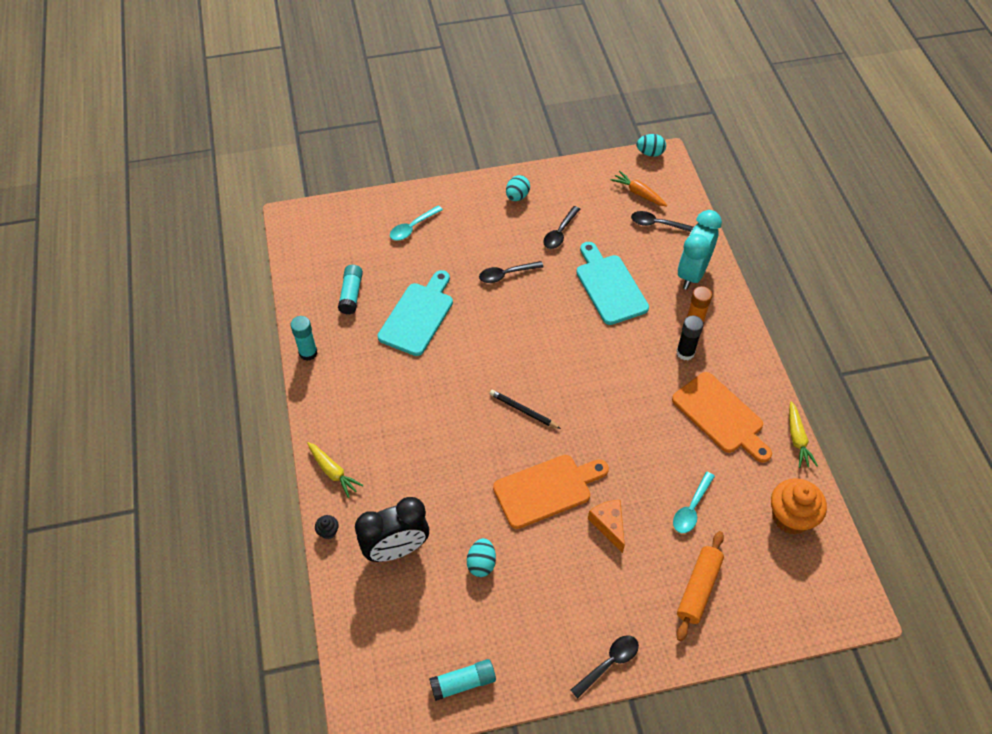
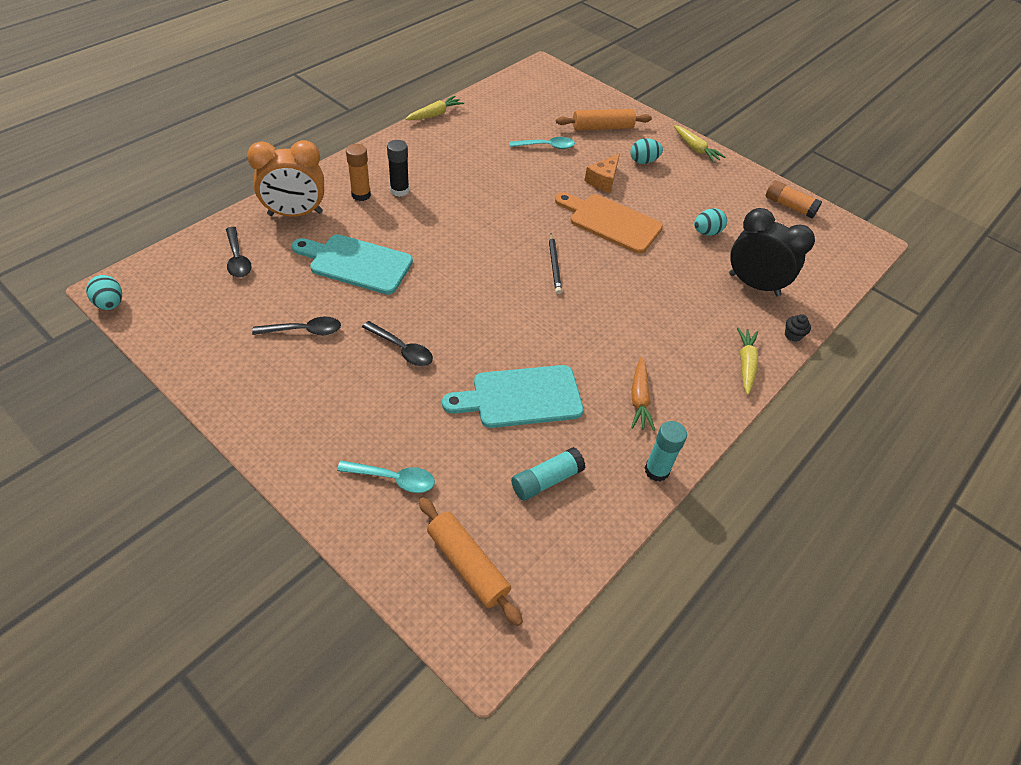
camera: 130 degrees left, 5 degrees down
(336, 233) = (467, 565): none -> orange rolling pin
(463, 683) = (789, 206): turquoise glue stick -> orange glue stick
(517, 196) = (265, 396): turquoise egg -> turquoise egg (643, 161)
(609, 286) = (356, 263): turquoise cutting board -> turquoise cutting board turned 75 degrees clockwise
(609, 663) = (695, 149): black spoon -> yellow carrot
(638, 193) = (193, 289): orange carrot -> orange carrot (639, 399)
(692, 273) = (295, 214): turquoise clock -> orange clock
(720, 416) = (449, 154): orange cutting board -> none
(790, 517) = (505, 103): orange cupcake -> none

